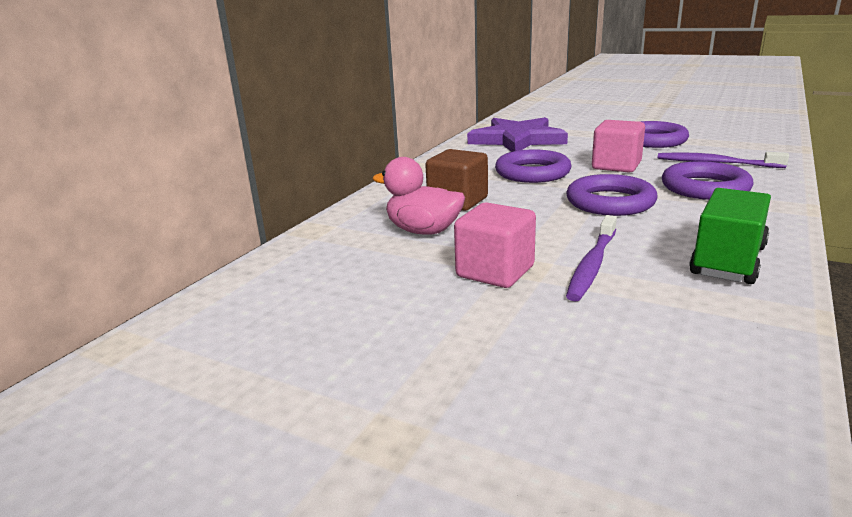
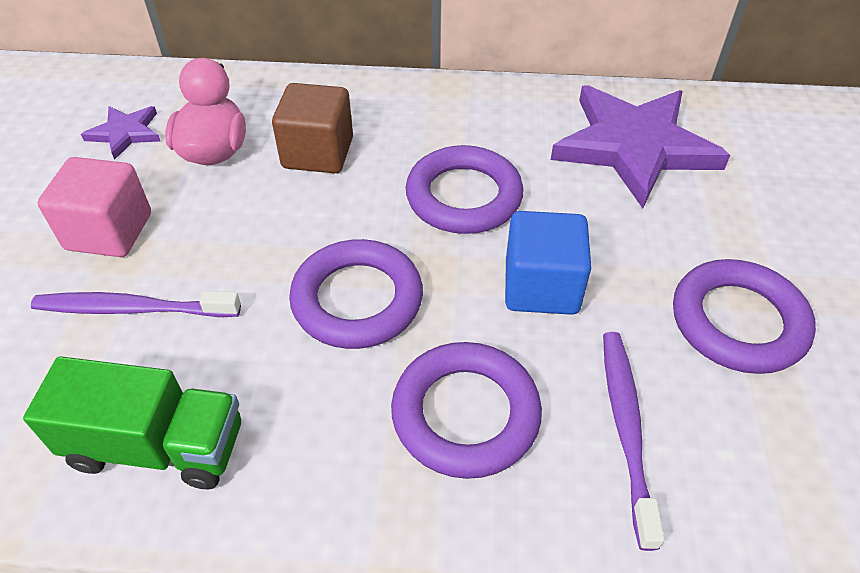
camera: 65 degrees right, 25 degrees up
(363, 262) = (125, 133): none -> purple star
(616, 166) = (541, 287): pink cube -> blue cube

